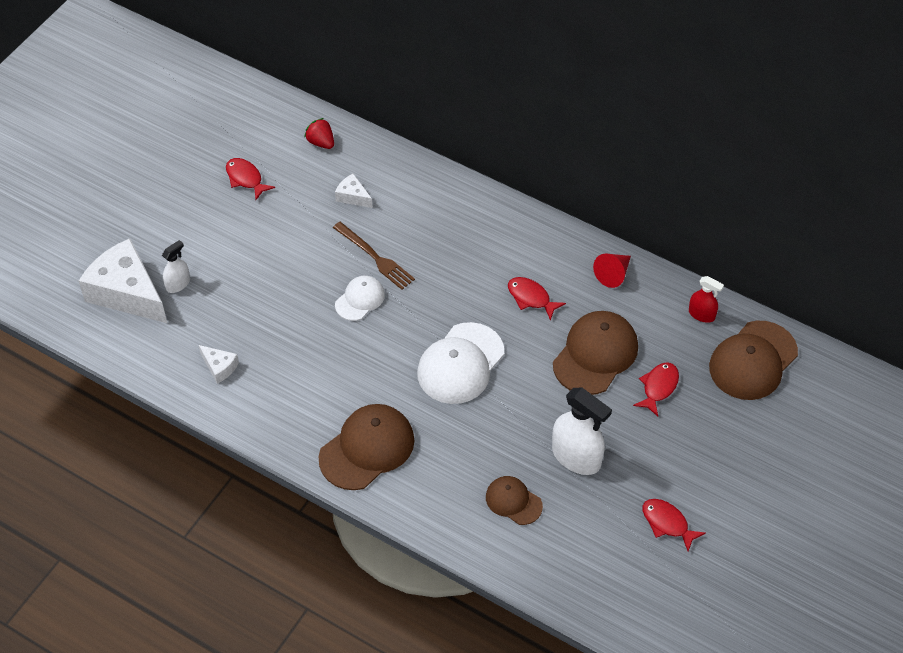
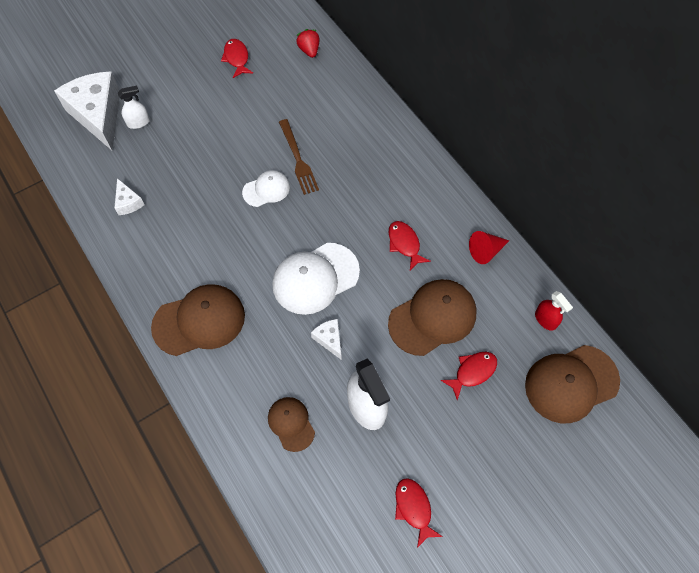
camera: 25 degrees right, 10 degrees up
(353, 196) = (309, 102): white cheese -> white cheese (329, 339)

